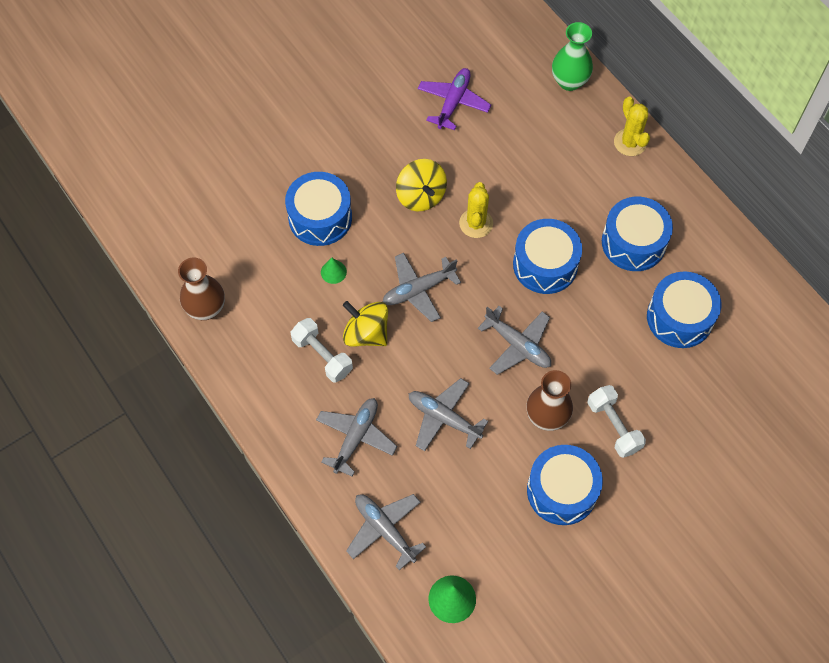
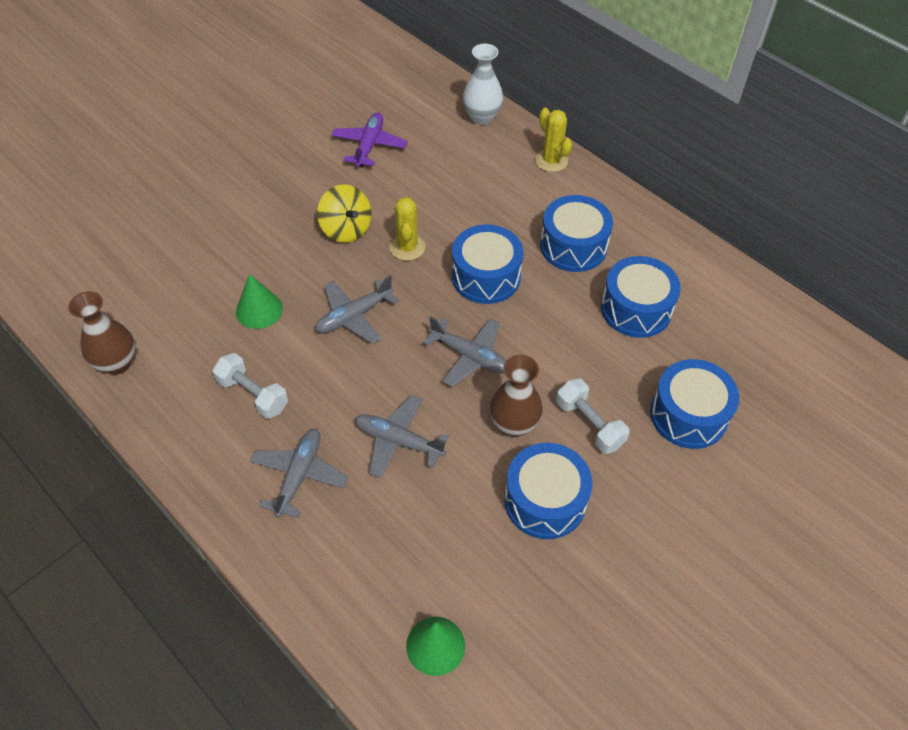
camera: 10 degrees left, 10 degrees down
(320, 217) = (240, 261): blue drum -> blue drum (688, 415)
(333, 272) = (259, 310): green cone -> green cone, size x1.63
(366, 333) = (301, 365): yellow spinning top -> none
(385, 530) = (344, 575): grey plane -> none
(569, 81) = (482, 117): green vase -> white vase

